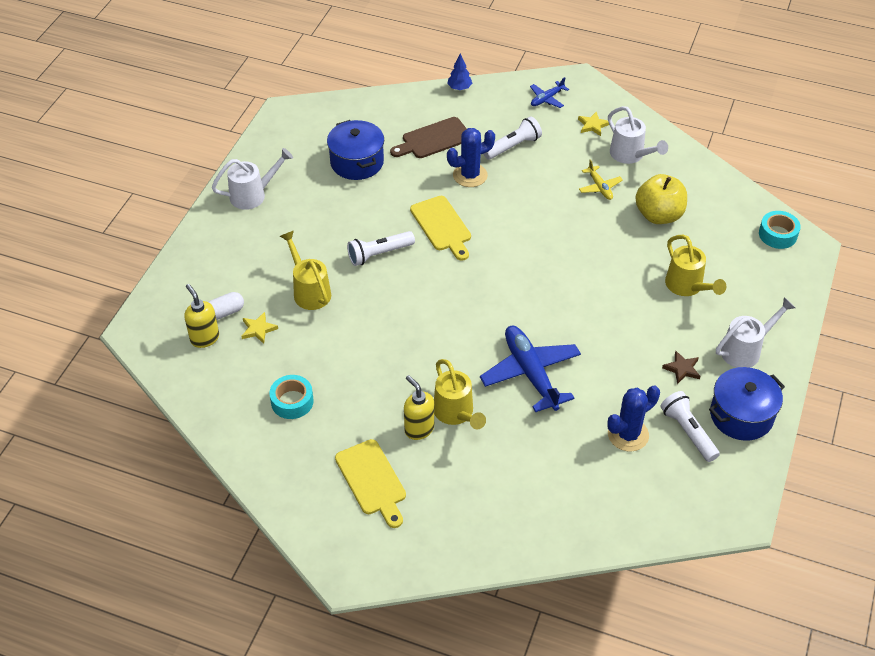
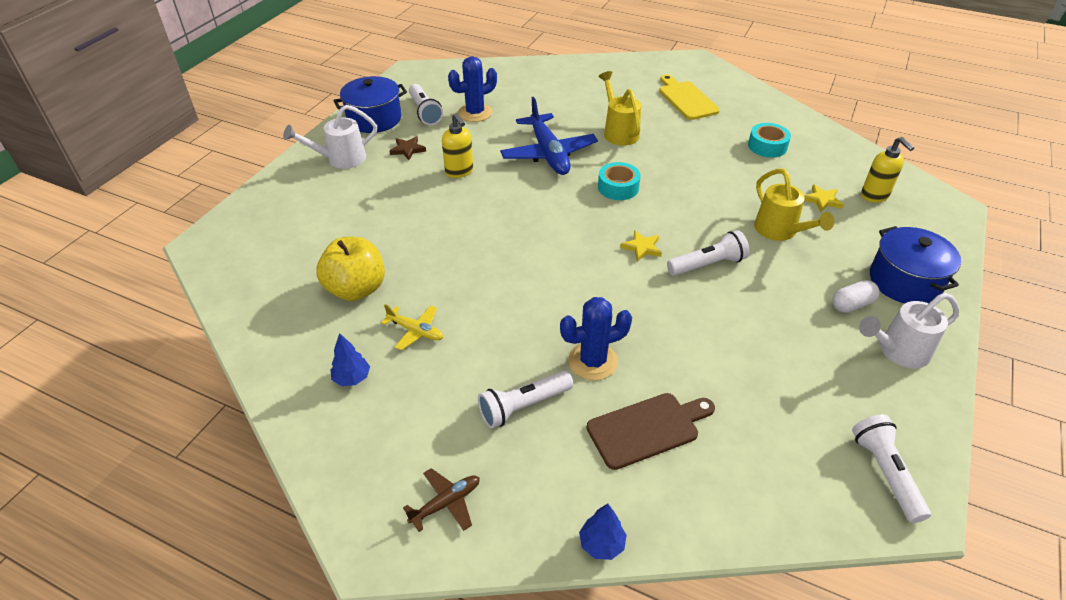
camera: 175 degrees left, 5 degrees down
(225, 312) = (865, 217): white capsule -> white capsule (852, 305)
(294, 126) = (885, 473): none -> white flashlight
(357, 162) = (762, 394): blue pot -> blue pot (905, 281)
(419, 429) = (651, 124): yellow soap dispenser -> yellow soap dispenser (459, 172)
(442, 226) = (632, 293): yellow cutting board -> none
(547, 99) = (446, 503): blue plane -> brown plane
(593, 125) = (387, 438): yellow star -> yellow star (642, 248)
(600, 187) = (416, 331): yellow plane -> yellow plane turned 135 degrees clockwise
(630, 155) = (352, 378): white watering can -> blue tree
(687, 286) = (365, 212): yellow watering can -> none
(777, 234) = (228, 258): turquoise tape -> turquoise tape (618, 187)

